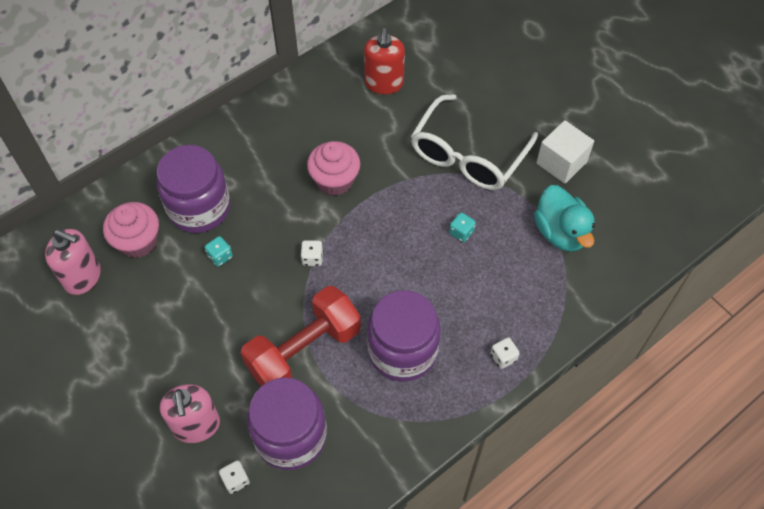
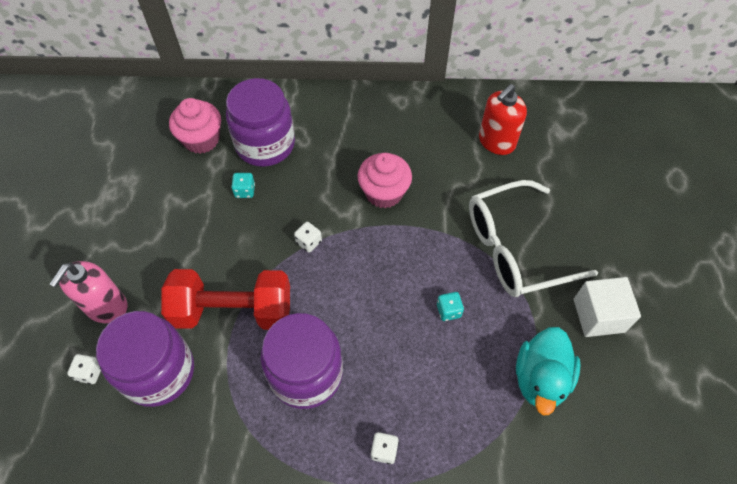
camera: 40 degrees right, 0 degrees up
(83, 277) = (143, 139): pink soap dispenser -> none

